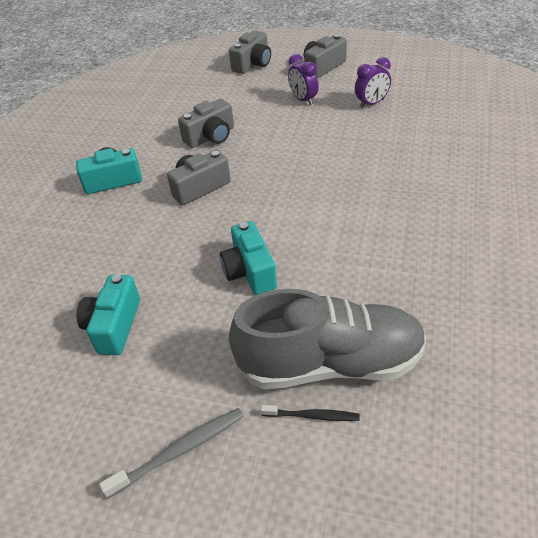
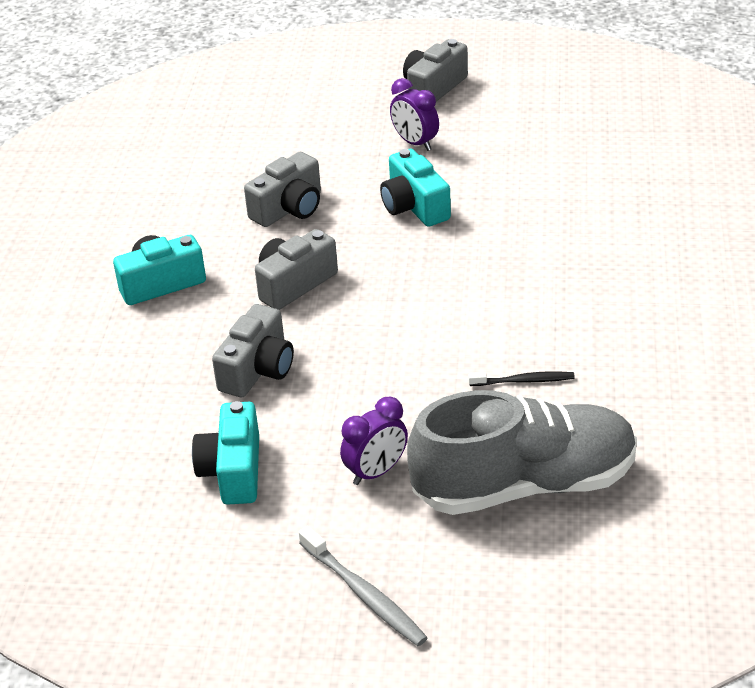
camera: 10 degrees left, 5 degrees down
(180, 451) = (364, 594): grey toothbrush -> grey toothbrush turned 90 degrees clockwise
(250, 271) = (396, 388): turquoise camera -> turquoise camera (414, 206)
(253, 64) = (322, 88): grey camera -> grey camera (258, 370)
(312, 416) = (514, 541): black toothbrush -> black toothbrush (524, 381)
(371, 104) = (518, 143): purple clock -> purple clock (376, 472)

